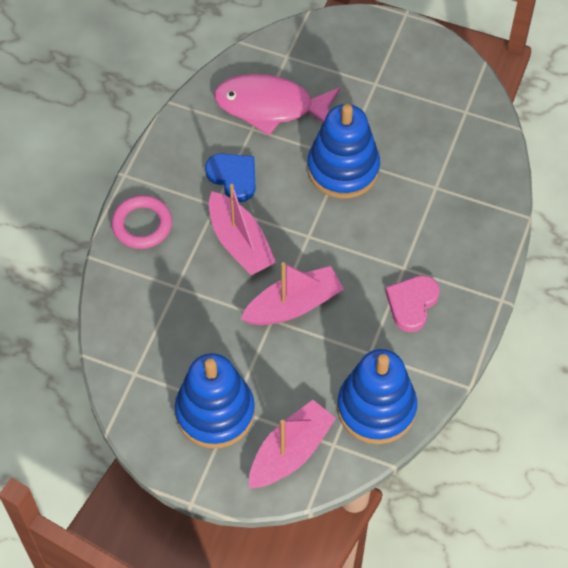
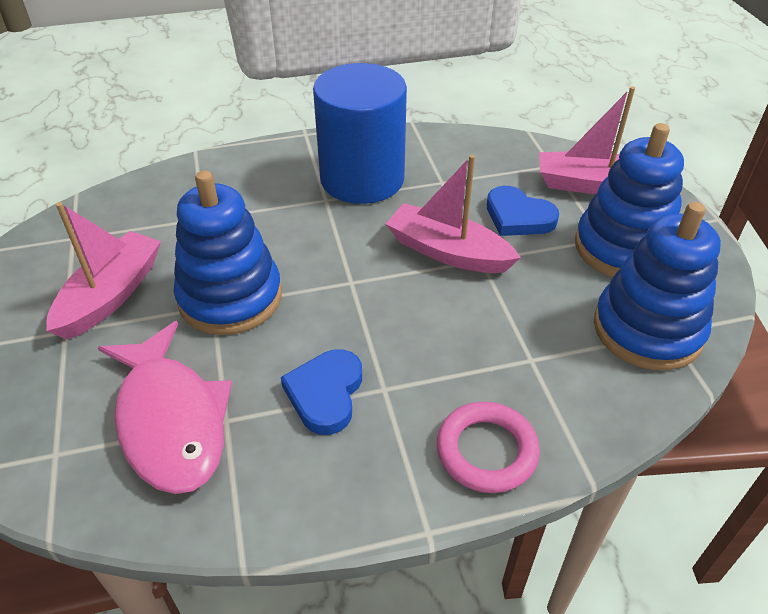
camera: 125 degrees left, 15 degrees down
(240, 243) = (415, 334): pink boat -> pink boat (111, 295)
(294, 373) = (518, 217): none -> blue heart
(376, 408) = (490, 157): blue stacking toy -> blue stacking toy (647, 329)
(412, 304) = (362, 179): pink heart -> blue cylinder

